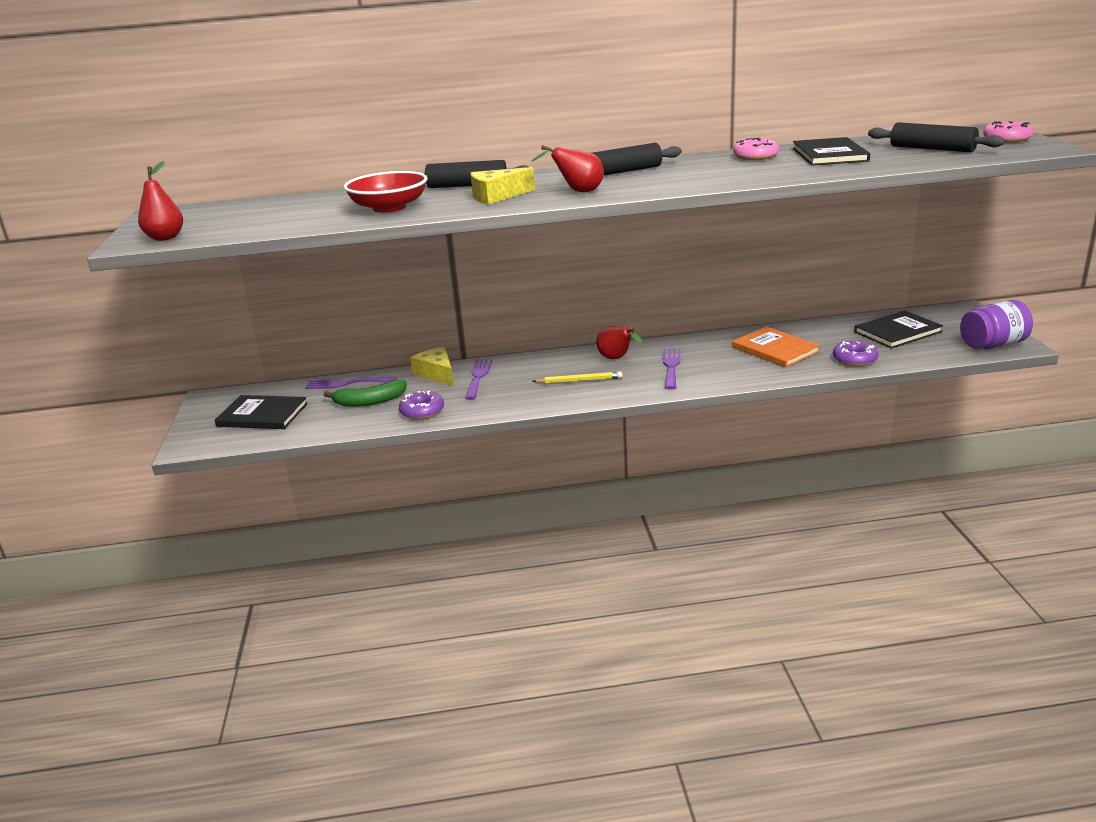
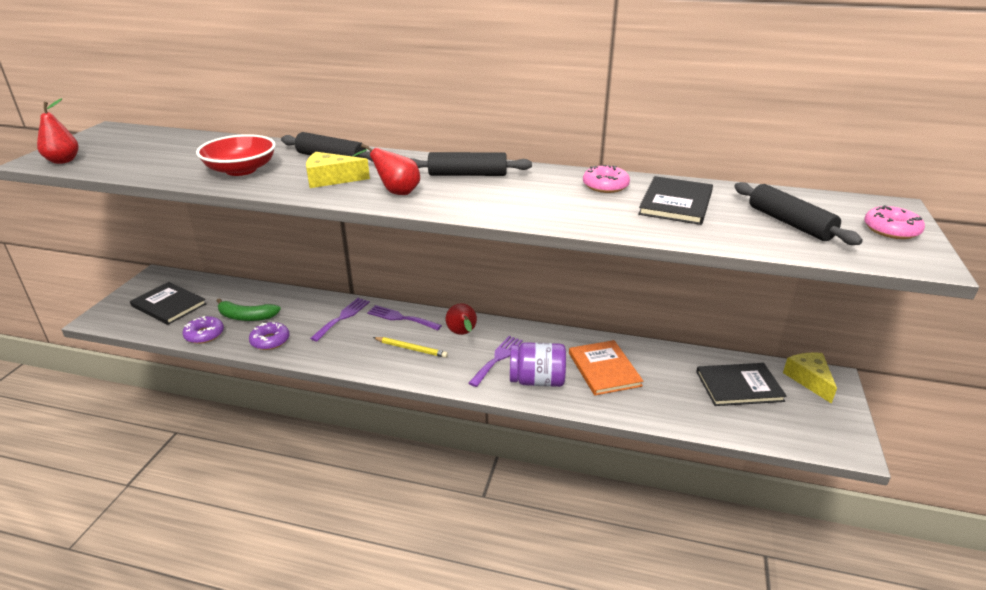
camera: 20 degrees right, 5 degrees up
(346, 383) = (249, 292): purple fork -> purple fork (401, 318)
(437, 374) = (317, 303): yellow cheese -> yellow cheese (809, 380)
(854, 359) = (666, 408): purple donut -> purple donut (204, 334)
(993, 345) = (825, 438): purple jar -> purple jar (537, 380)

